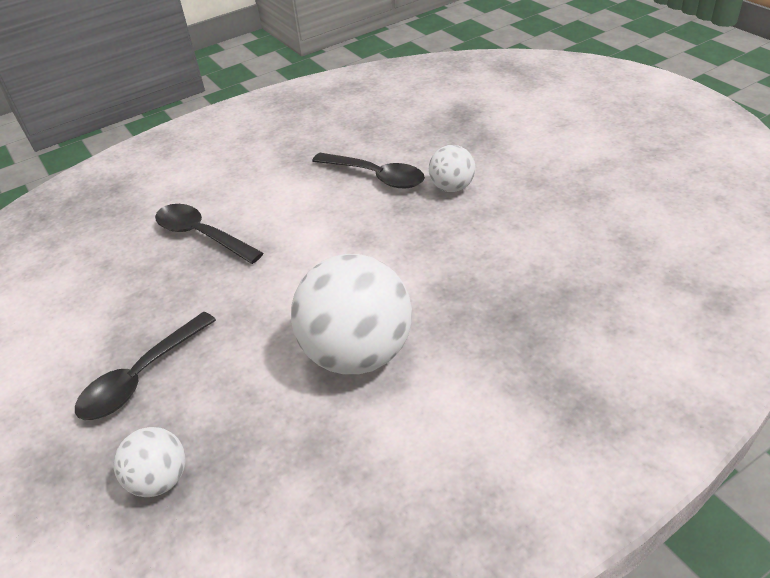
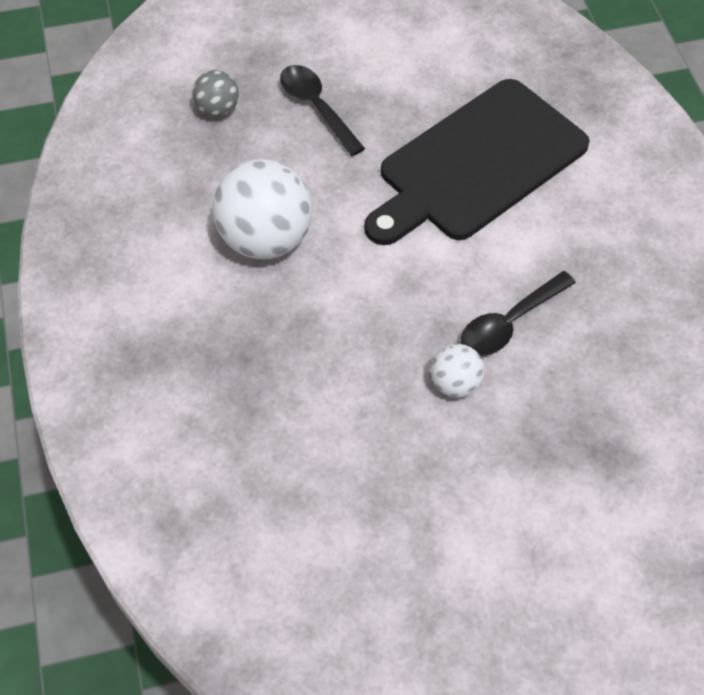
camera: 105 degrees right, 15 degrees up
(160, 479) = (217, 109): white ball -> grey ball
(201, 235) = (477, 163): black spoon -> black cutting board

